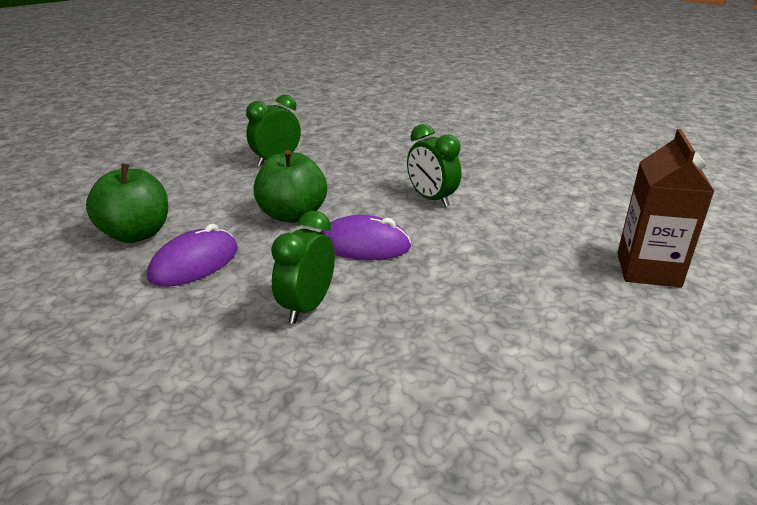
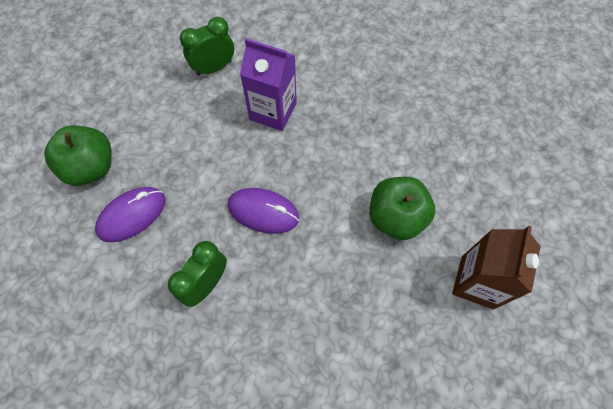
camera: 10 degrees right, 35 degrees up
(292, 215) = (214, 159): green apple -> green apple (396, 217)
(351, 180) = (273, 111): none -> purple carton
(431, 199) = (334, 152): green clock -> none

